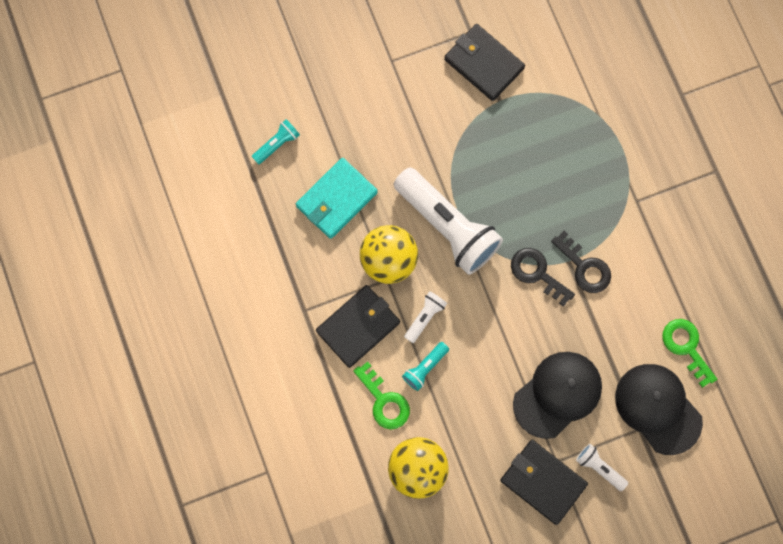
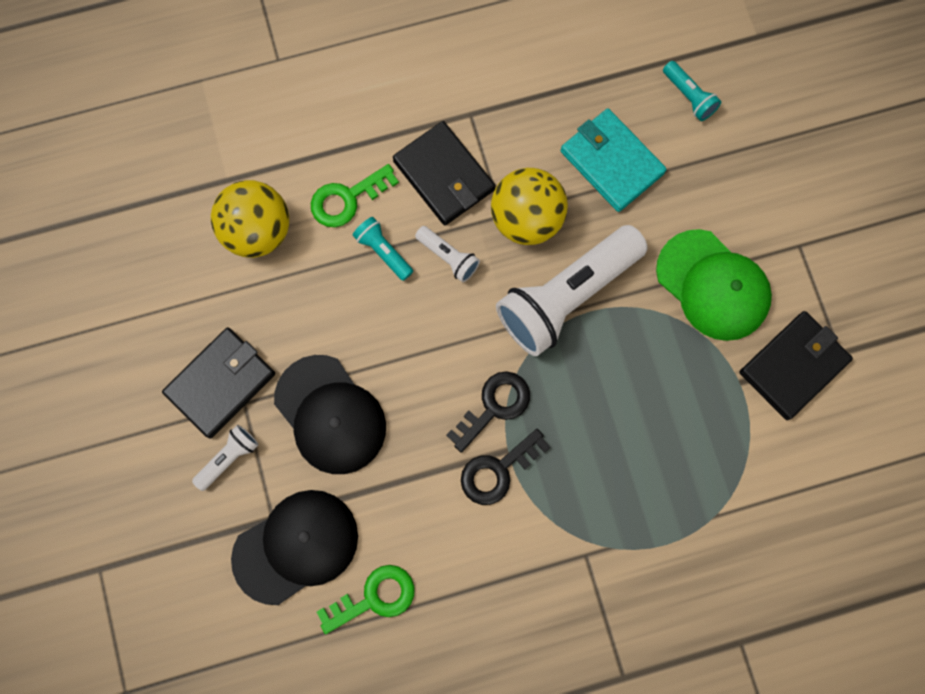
camera: 95 degrees right, 0 degrees up
(428, 121) = (713, 285): none -> green cap

